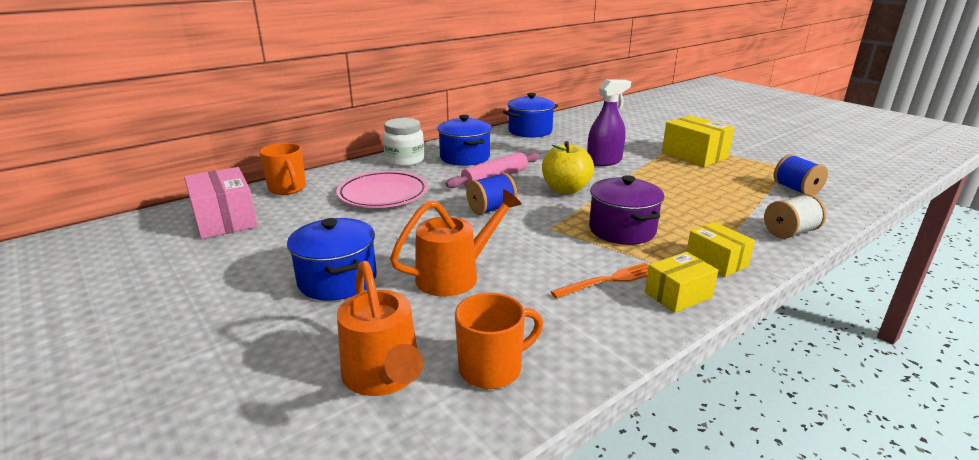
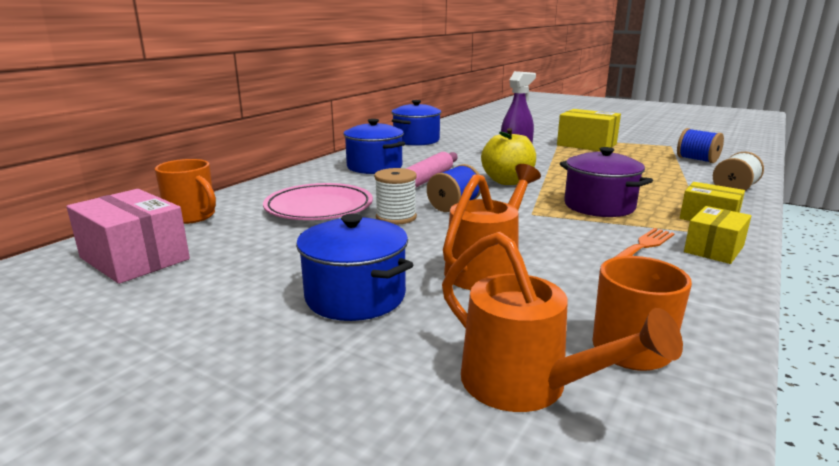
camera: 20 degrees left, 5 degrees down
(404, 160) = (310, 176): white jar -> none
(433, 213) = (396, 217): none -> white spool

